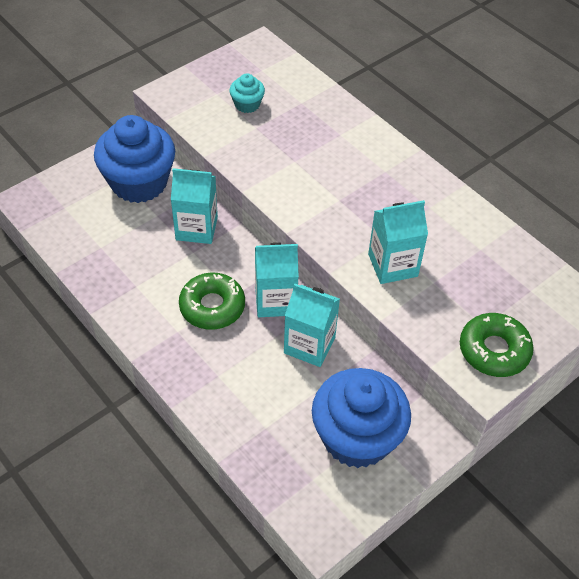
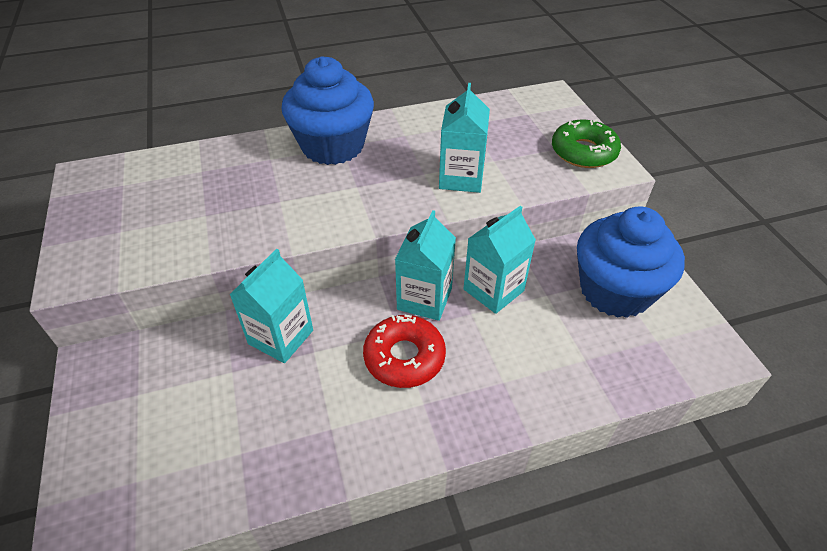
camera: 65 degrees left, 5 degrees down
(139, 182) = (163, 375): blue cupcake -> blue cupcake (333, 146)
(212, 306) = (404, 357): green donut -> red donut
(247, 104) = (164, 211): turquoise cupcake -> none

